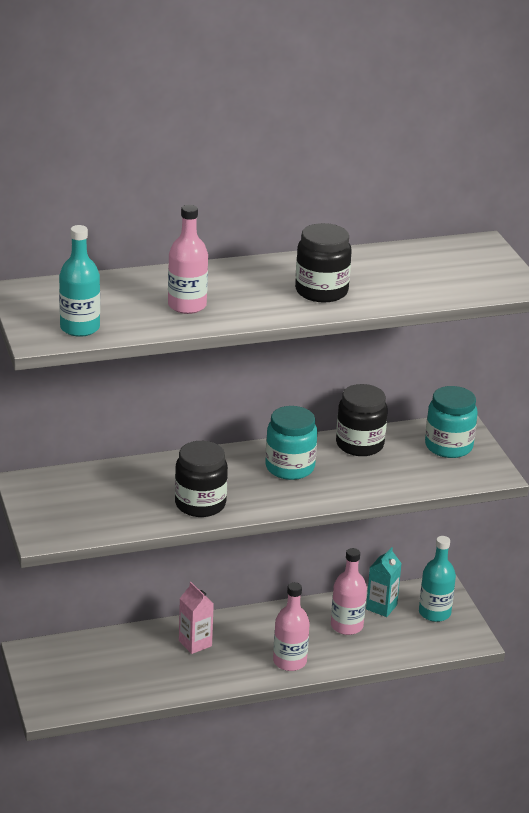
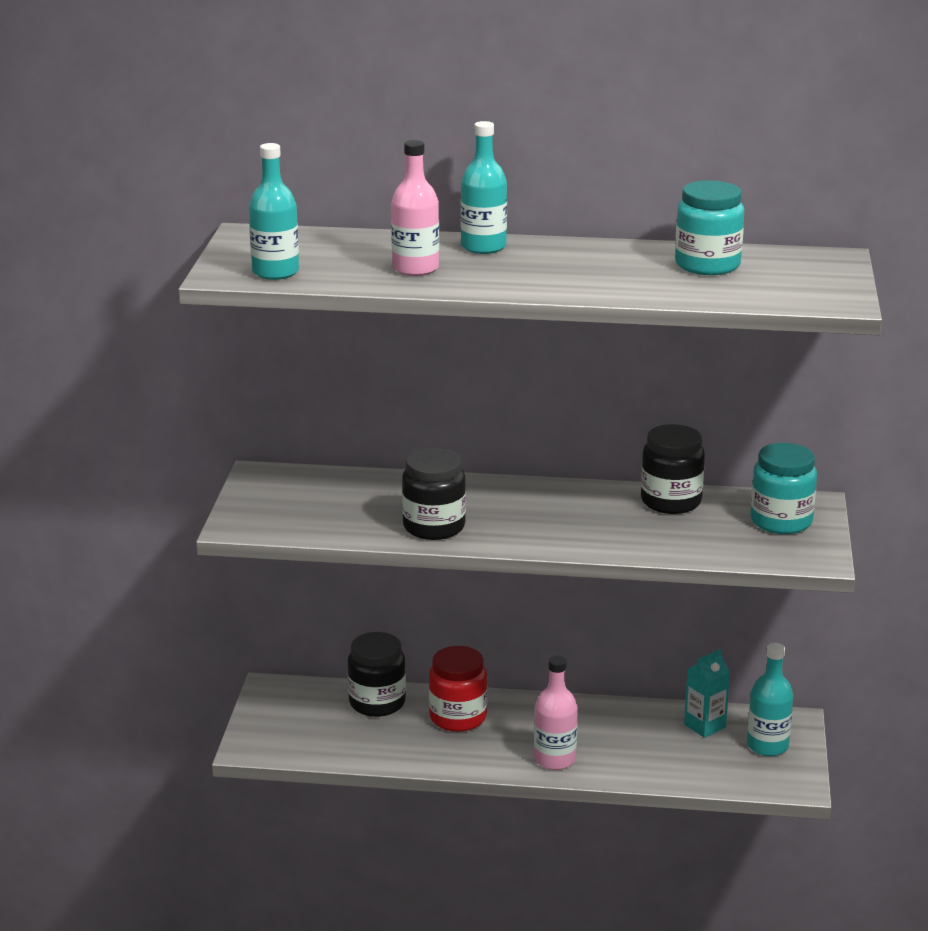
camera: 25 degrees right, 5 degrees down
(195, 643) = (458, 717): pink carton -> red jar
(220, 274) = (483, 247): none -> turquoise bottle
(290, 467) = (568, 510): turquoise jar -> turquoise jar (707, 265)
(321, 291) = (586, 276): black jar -> black jar (377, 703)
(346, 626) = (648, 737): pink bottle -> none

